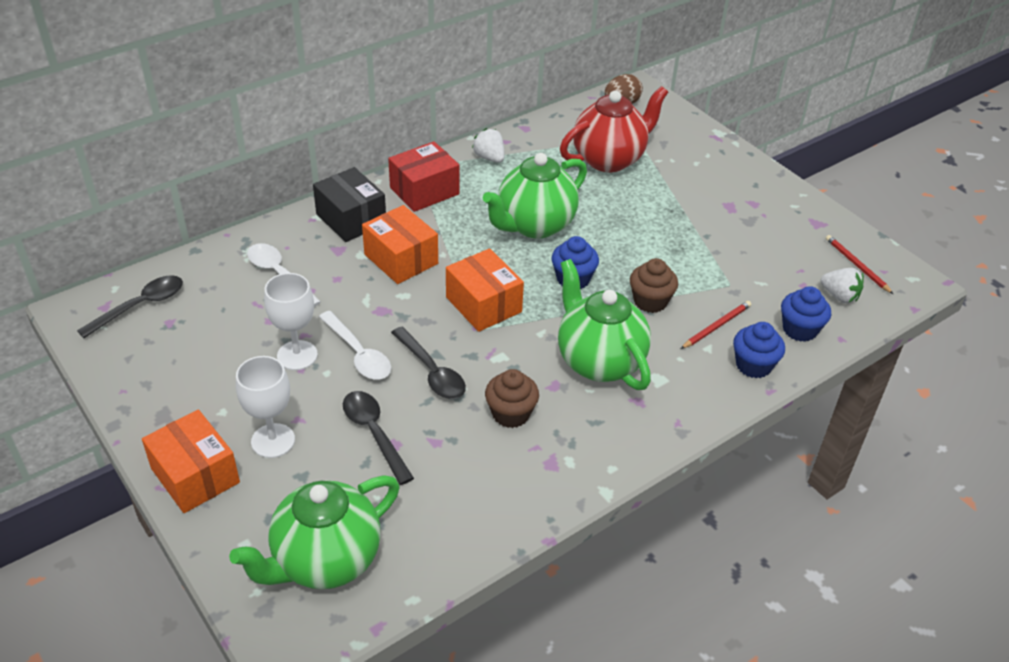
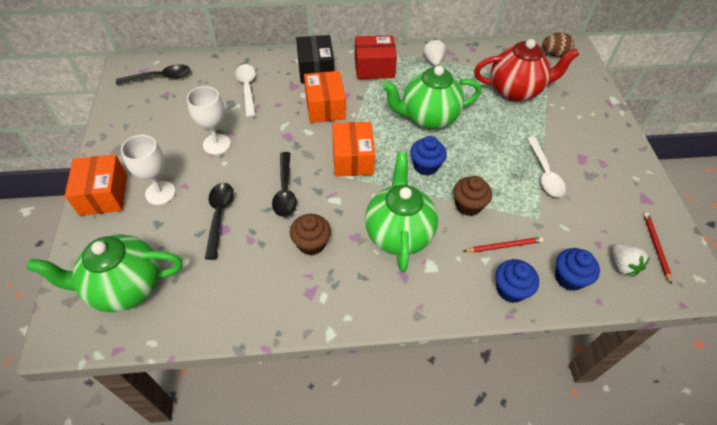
camera: 30 degrees right, 10 degrees up
(358, 354) = (251, 159): white spoon -> white spoon (544, 173)

